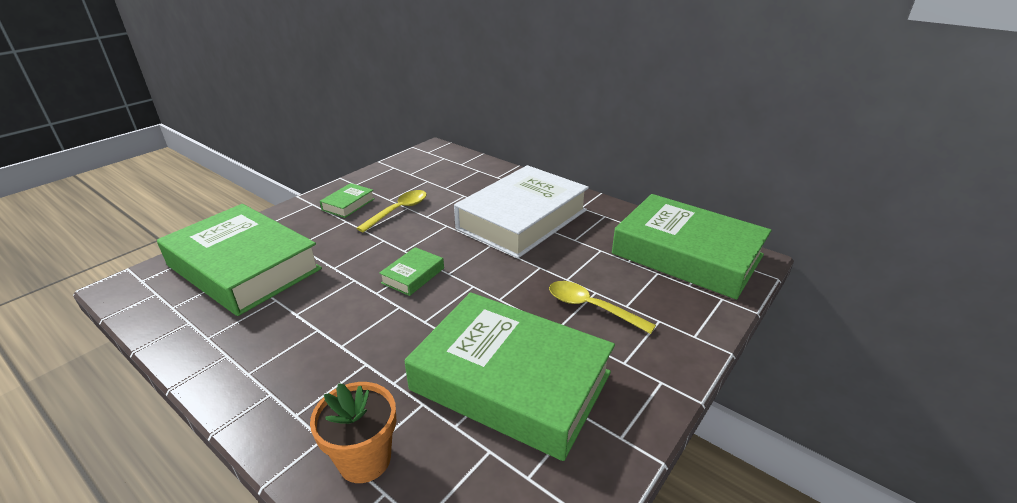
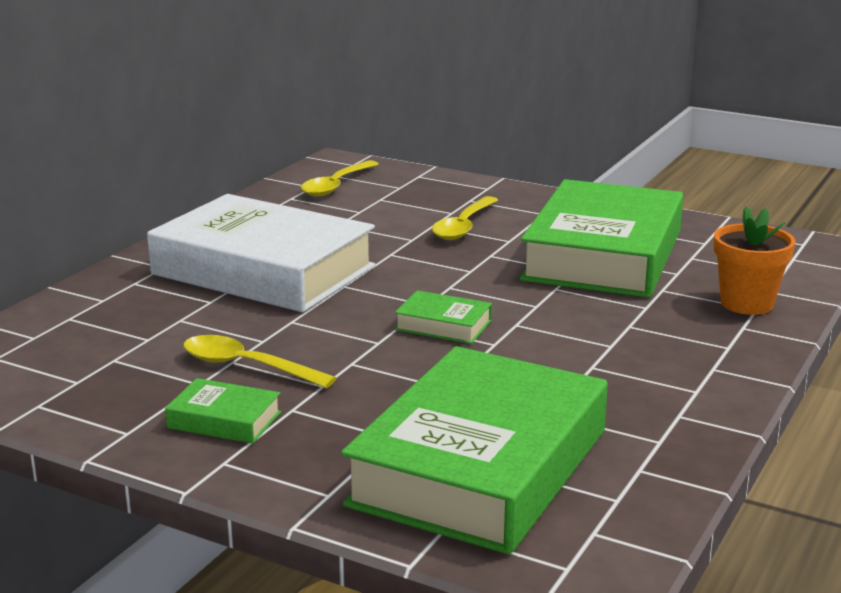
camera: 100 degrees left, 10 degrees down
(686, 254) = (336, 185): green book -> yellow spoon

